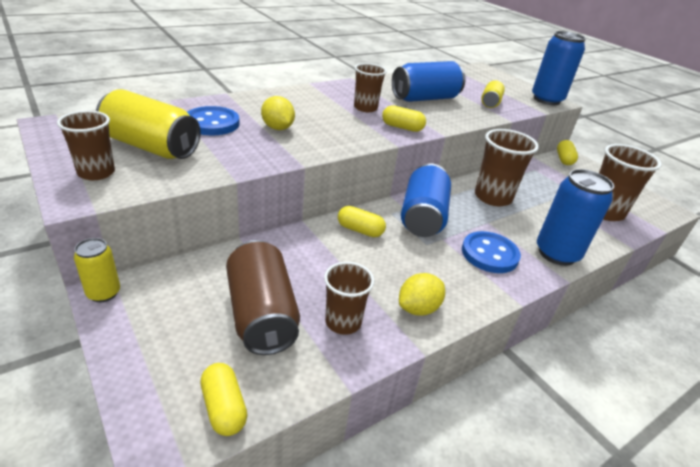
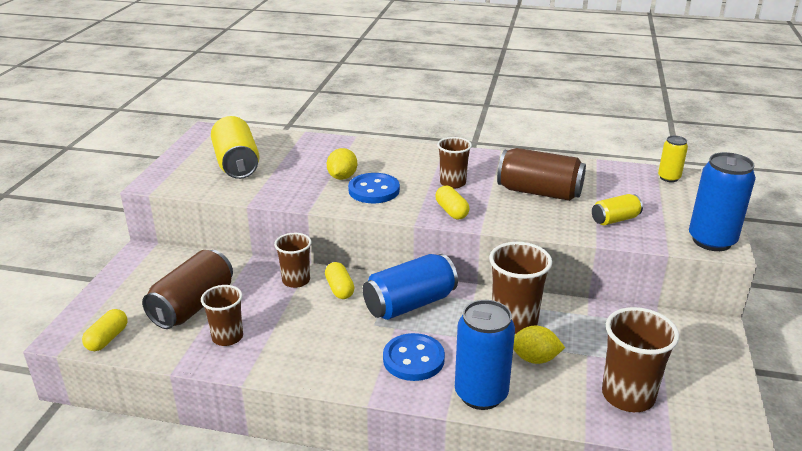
camera: 50 degrees right, 5 degrees down
(96, 173) = (183, 171): brown cup -> brown cup (296, 280)
(104, 293) = (140, 252): yellow can -> yellow can (669, 178)
(212, 123) = (302, 158): blue button -> blue button (374, 190)
(418, 308) = (286, 359): yellow lemon -> yellow lemon (534, 359)
(425, 98) = (539, 192): blue can -> brown can
(564, 159) = (698, 328): yellow capsule -> none

